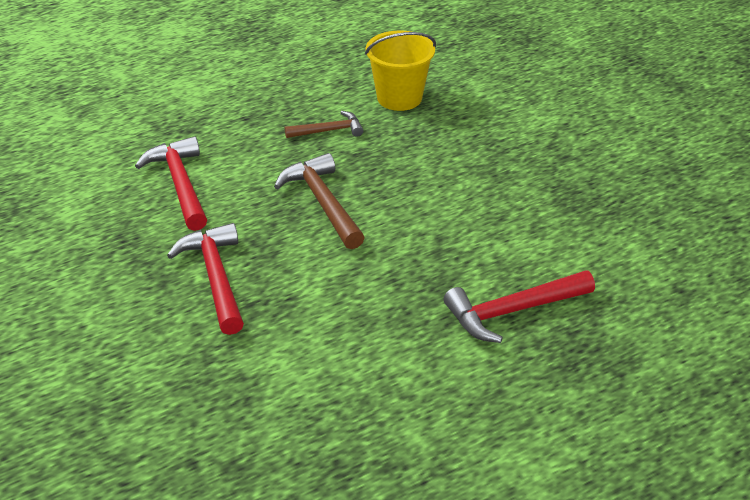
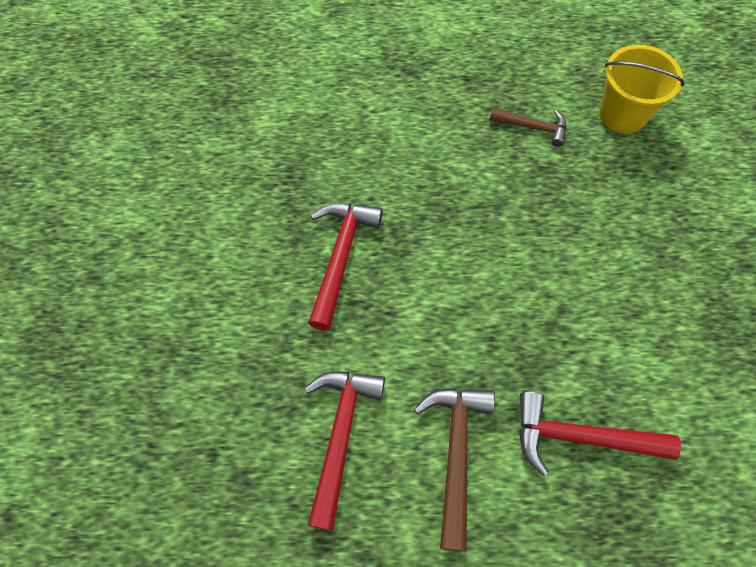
camera: 30 degrees right, 25 degrees up
(180, 184) = (369, 133): red hammer -> red hammer (340, 436)
(323, 203) = (479, 214): brown hammer -> brown hammer (455, 454)

